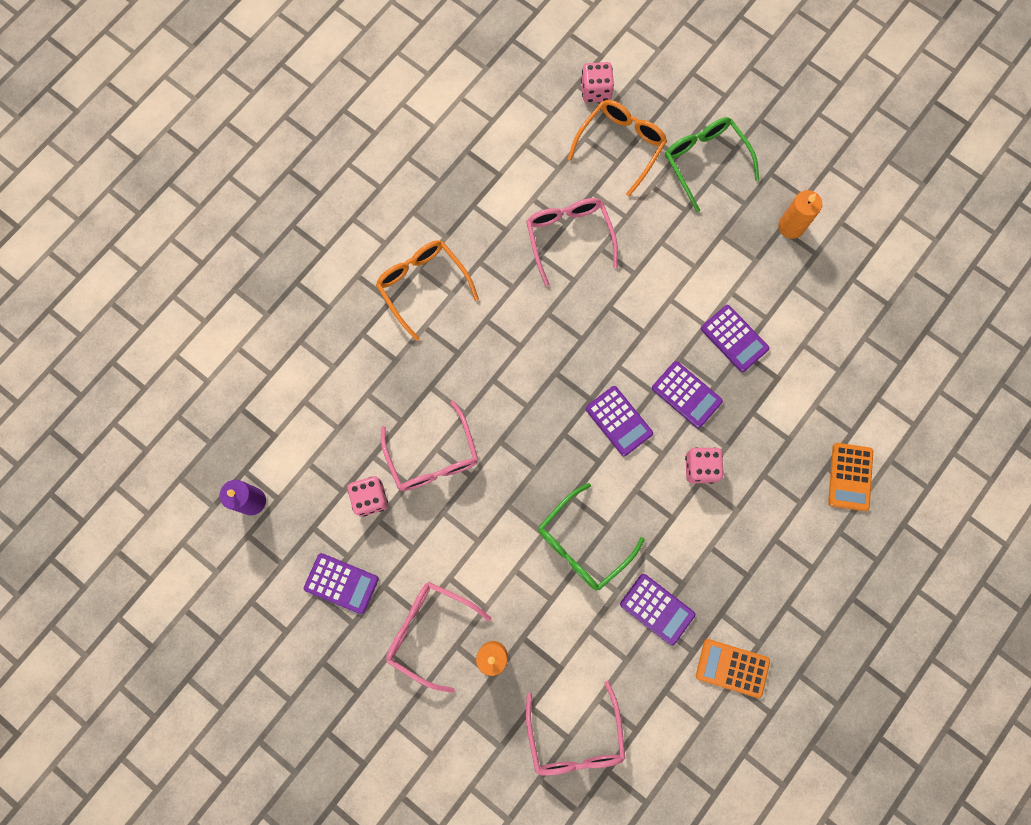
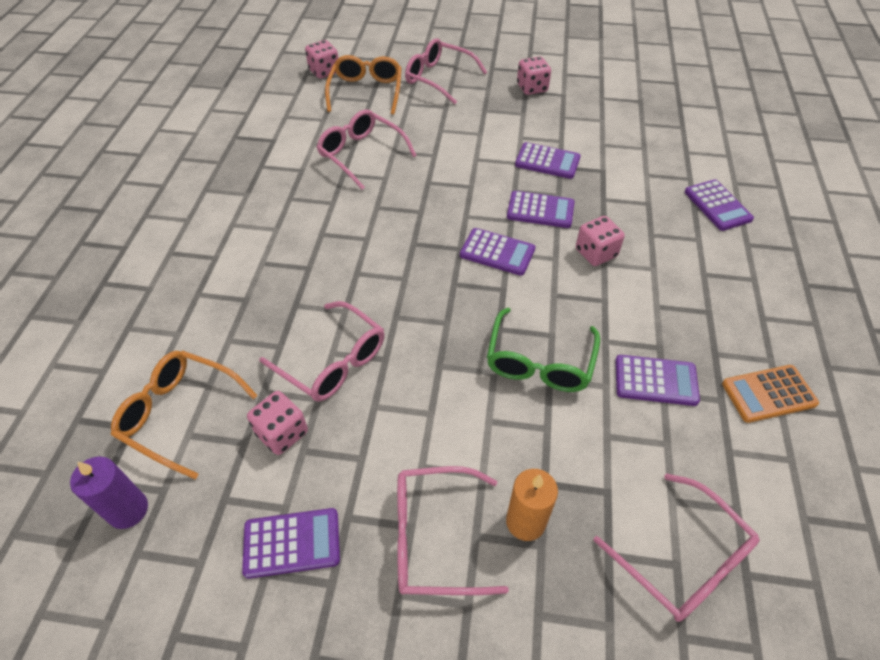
camera: 30 degrees left, 25 degrees down
(423, 286) = (244, 234): orange glasses -> orange glasses (181, 415)
(705, 162) = (439, 78): green glasses -> pink glasses
(791, 226) = (532, 88): orange candle -> pink dice
(850, 477) = (717, 205): orange calculator -> purple calculator

